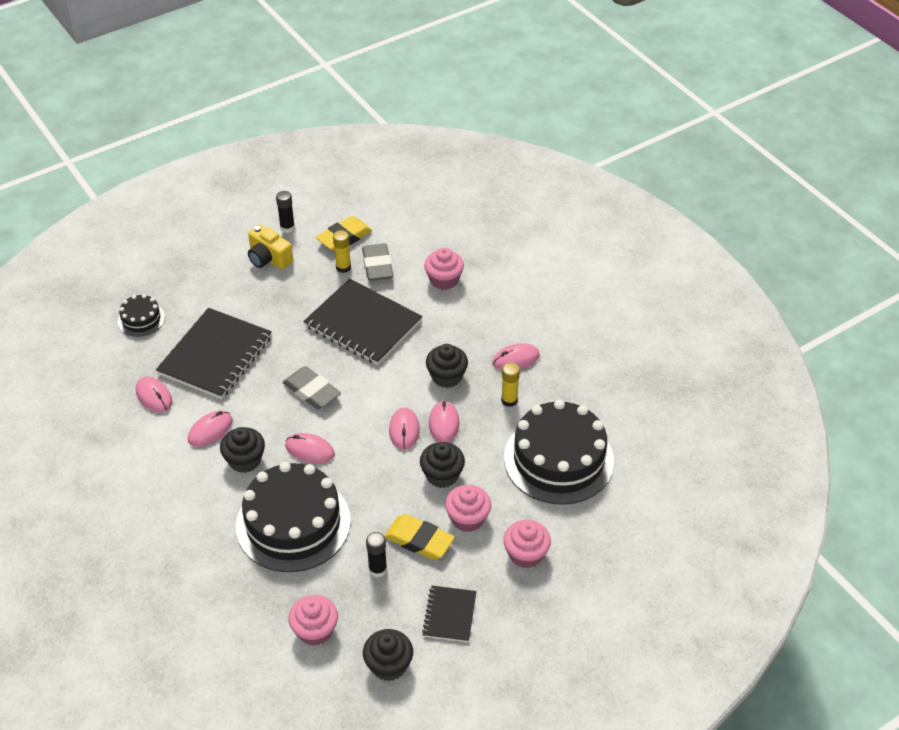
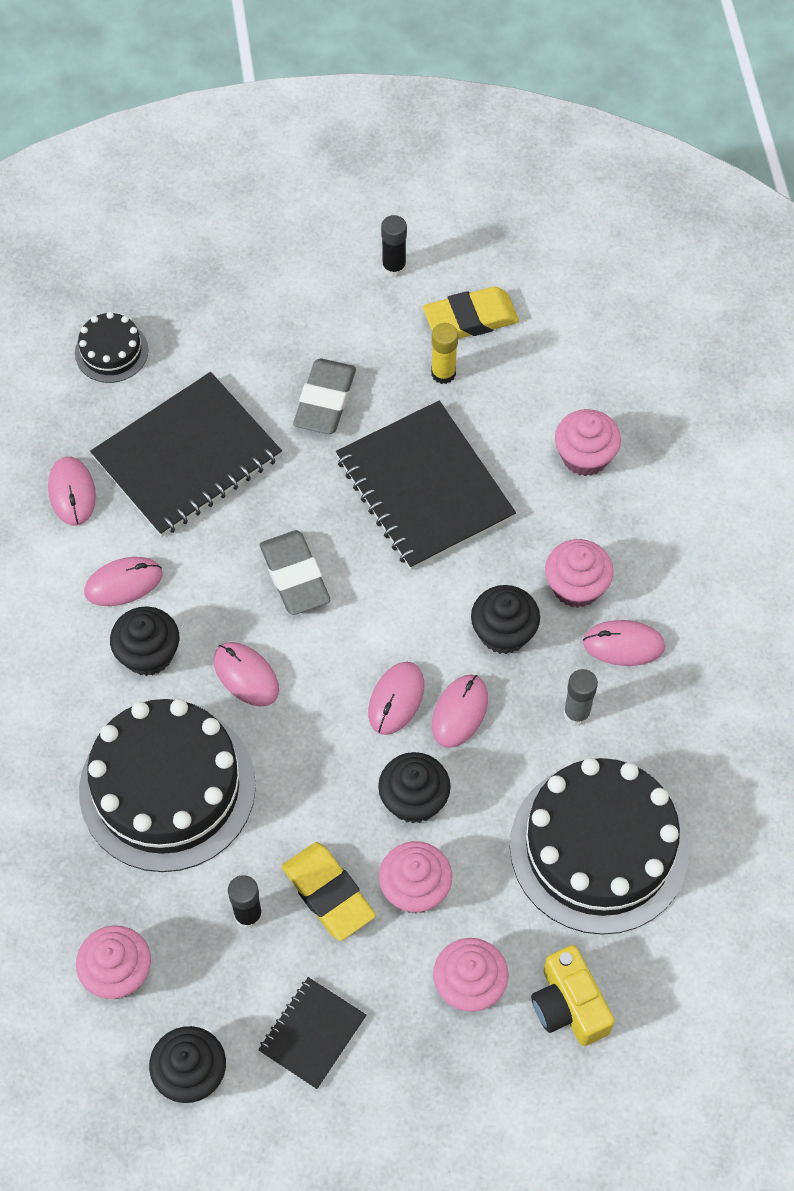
camera: 25 degrees right, 15 degrees up
(269, 258) = (341, 314): yellow camera -> yellow camera (569, 1005)
(377, 266) = (496, 390): grey eraser -> grey eraser (325, 401)
(474, 341) = (576, 586): none -> pink cupcake
(509, 400) = (576, 713): yellow glue stick -> grey glue stick

